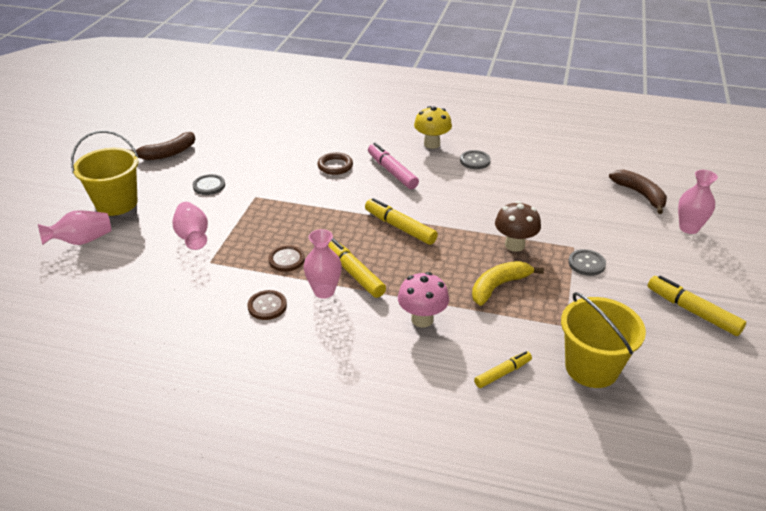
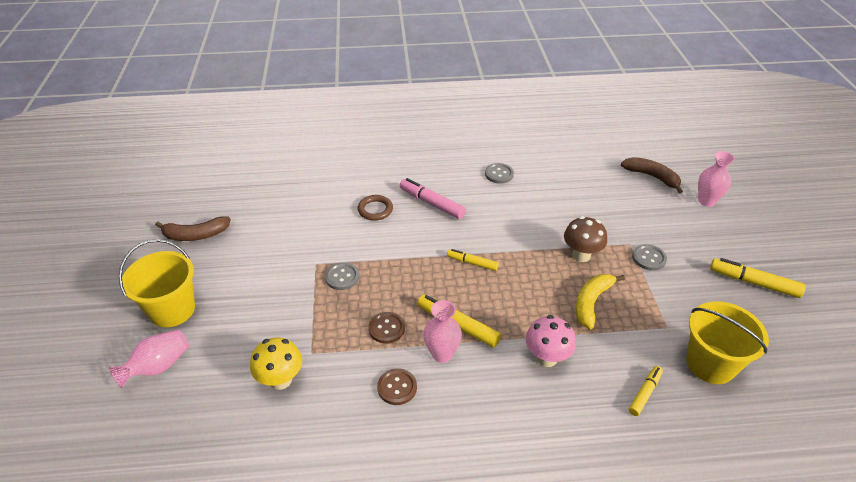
camera: 20 degrees left, 5 degrees up
(168, 153) = (195, 235): brown banana -> brown banana turned 45 degrees clockwise
(193, 236) = (277, 328): pink vase -> none
(209, 186) = (261, 263): grey button -> grey button (342, 277)
(400, 227) = (472, 263): yellow marker -> yellow marker, size x0.63
(432, 144) = (451, 165): yellow mushroom -> yellow mushroom (281, 380)

